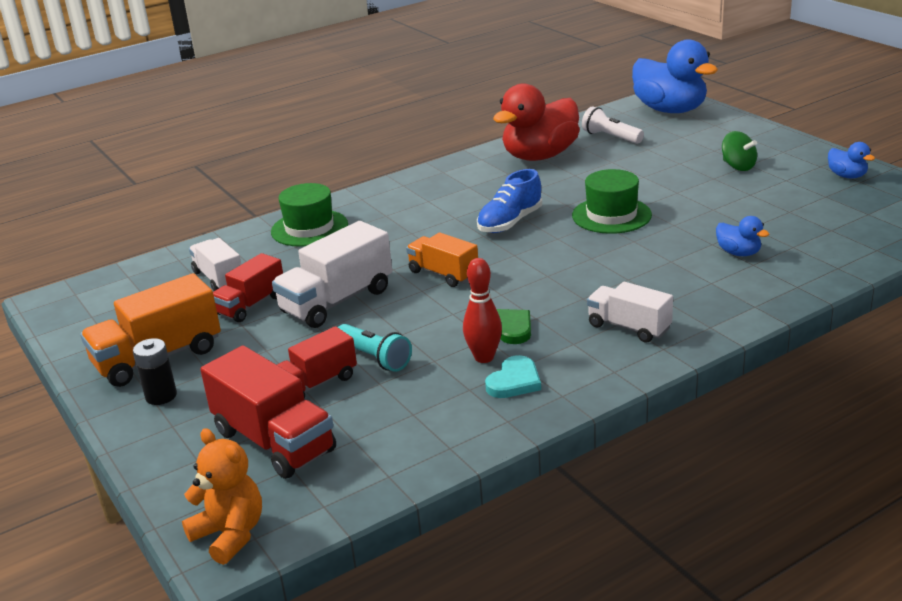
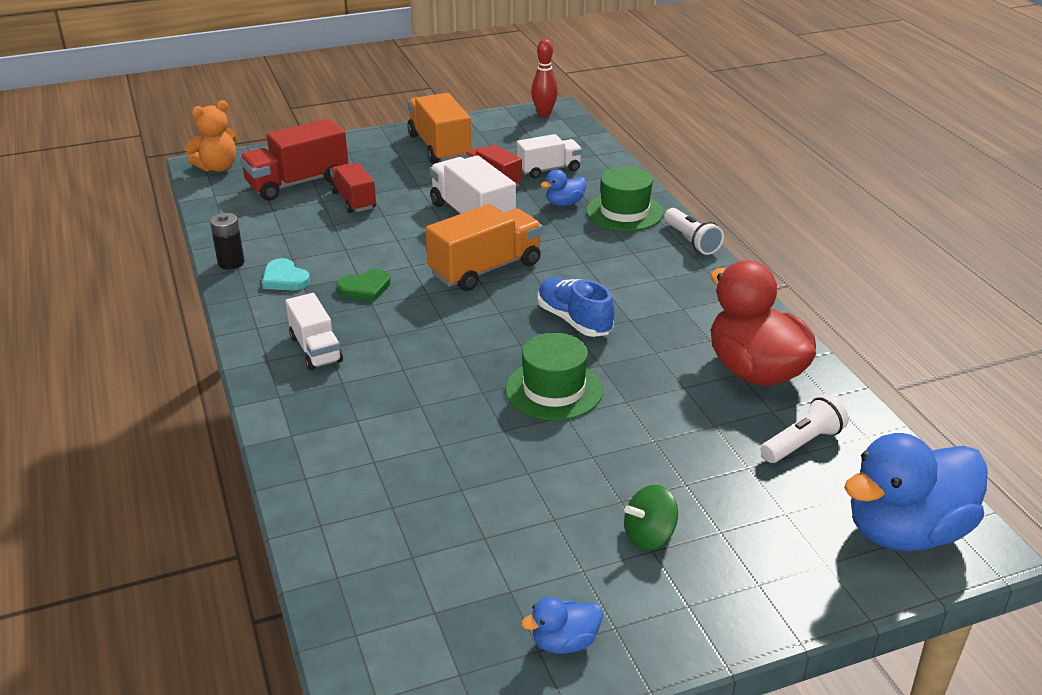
camera: 100 degrees right, 5 degrees up
(161, 396) = (387, 148): black battery -> black battery (231, 263)
(357, 195) = (691, 241): none -> white flashlight
(375, 358) = (370, 225): turquoise flashlight -> none
(443, 274) = (485, 269): orange truck -> orange truck, size x1.57
(484, 357) = (330, 270): red bowling pin -> red bowling pin (544, 113)
(629, 327) = (315, 349): white truck -> white truck turned 105 degrees clockwise
(738, 253) = (405, 458): blue duck -> blue duck (564, 203)

